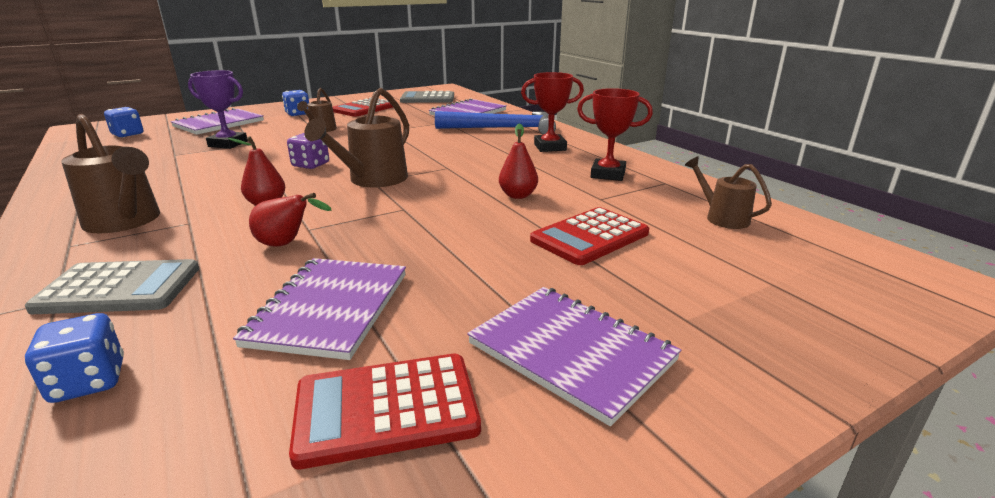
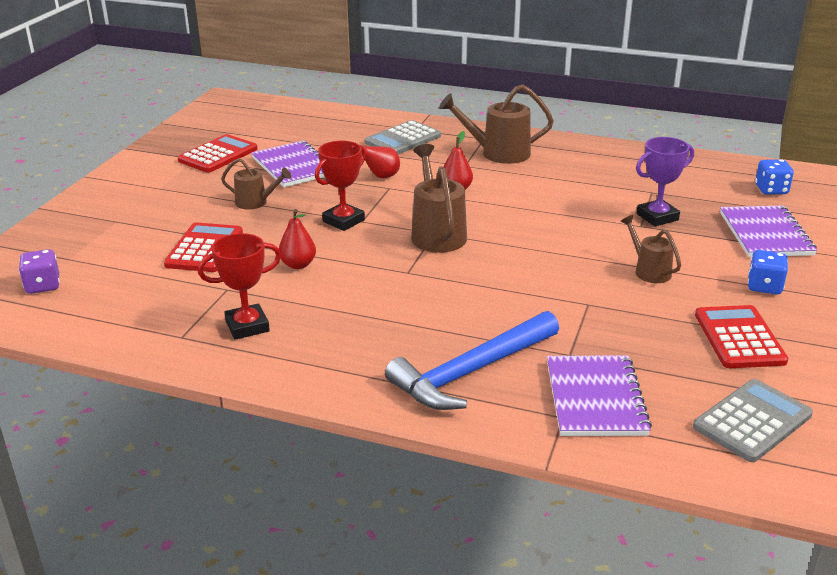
camera: 140 degrees right, 5 degrees up
(88, 382) = (333, 126): blue dice -> none
(310, 165) = (521, 227): purple dice -> purple dice (43, 286)
(550, 147) = (358, 352): red trophy -> red trophy (343, 221)
(571, 352) = (164, 190): purple notebook -> none
(722, 217) = (111, 306): brown watering can -> brown watering can (256, 202)

